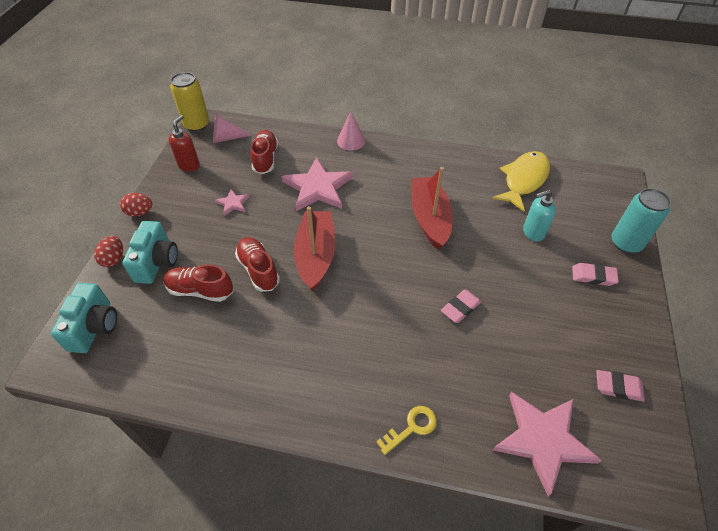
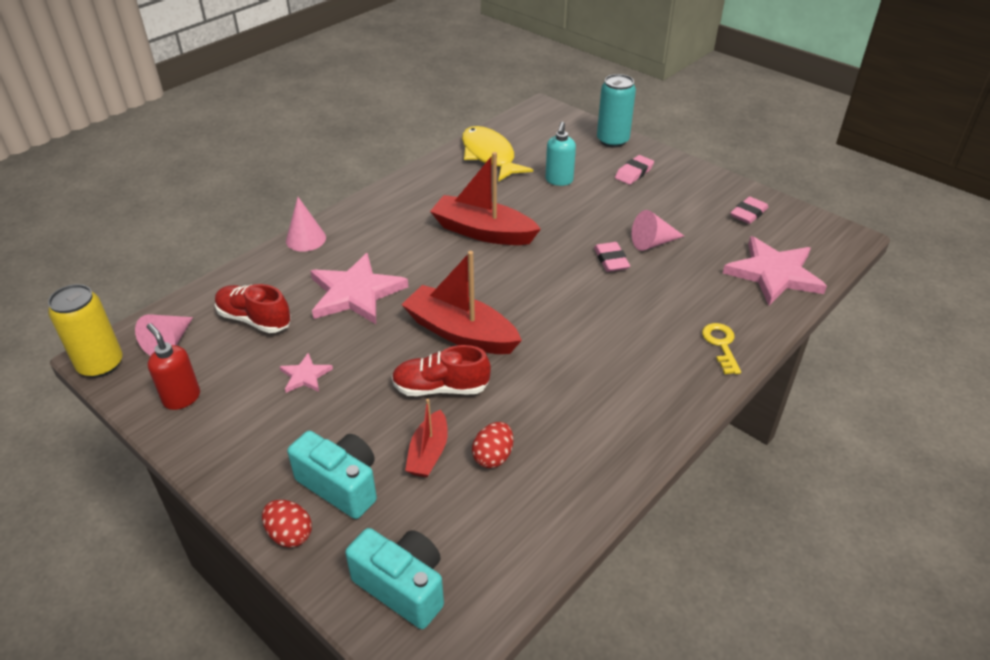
camera: 60 degrees left, 10 degrees down
(140, 212) = (222, 480): red egg -> red egg (493, 457)
(200, 290) = (428, 453): red shoe -> red boat
(507, 328) = (653, 243): none -> pink cone

